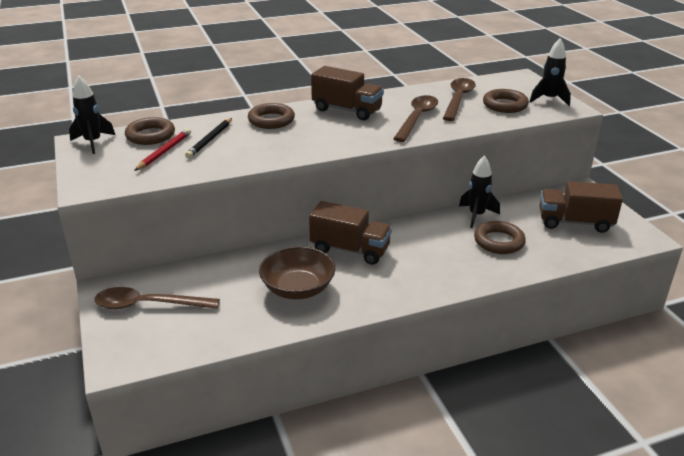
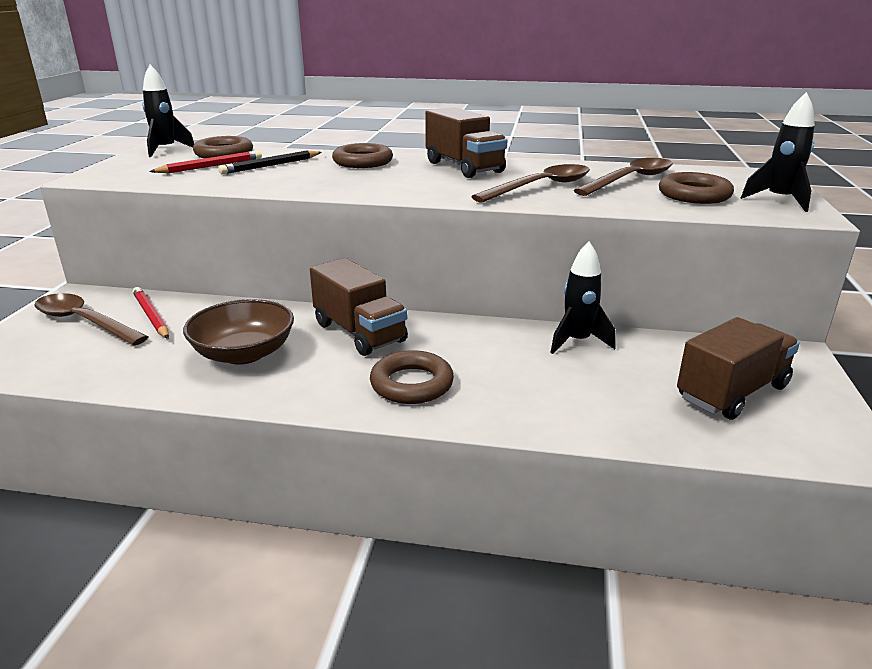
camera: 30 degrees right, 5 degrees down
(192, 283) = (151, 315): none -> red pencil
(499, 241) = (573, 381): brown ring -> brown ring (412, 384)
(575, 222) = (732, 392): brown truck -> brown truck turned 105 degrees clockwise

